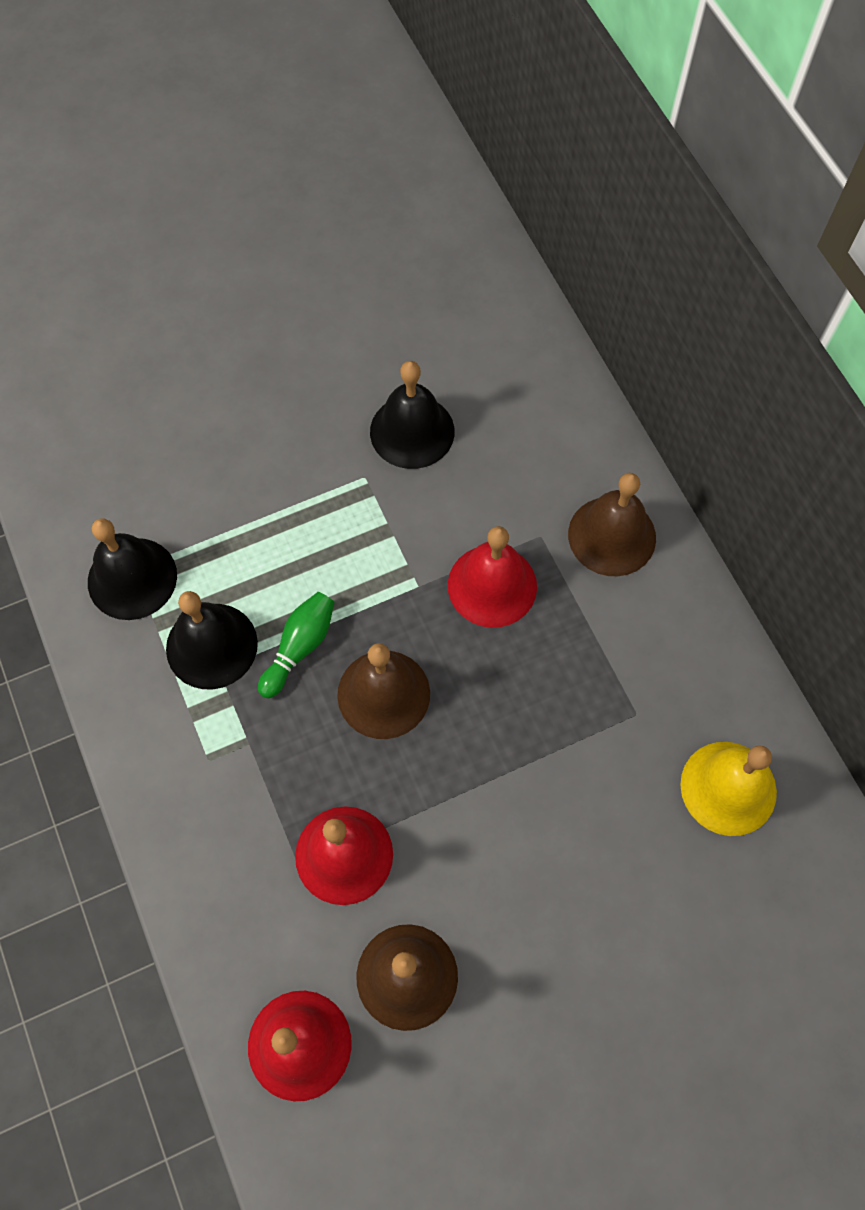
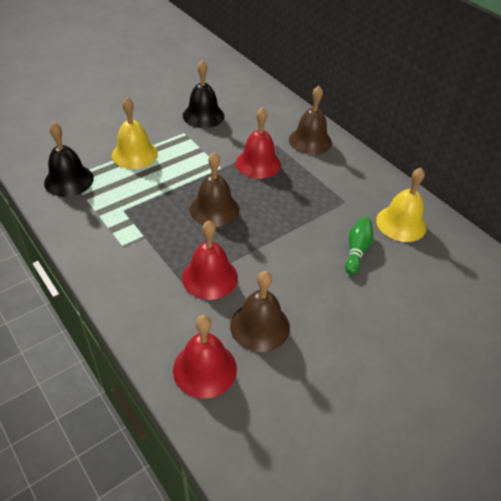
camera: 15 degrees left, 20 degrees down
(211, 645) = (117, 201): black bell -> none
(260, 525) = (134, 154): none -> yellow bell
(299, 647) = (165, 196): green bowling pin -> green bowling pin (357, 250)

